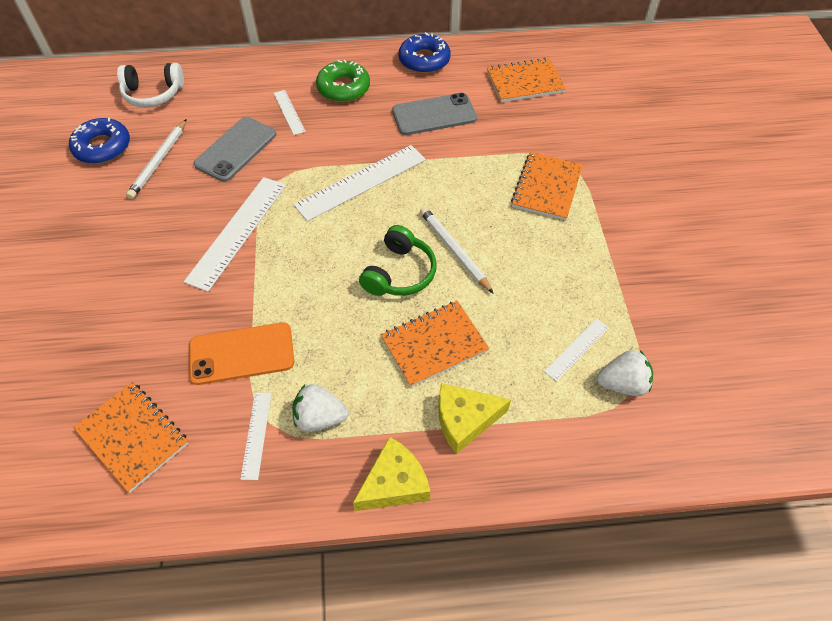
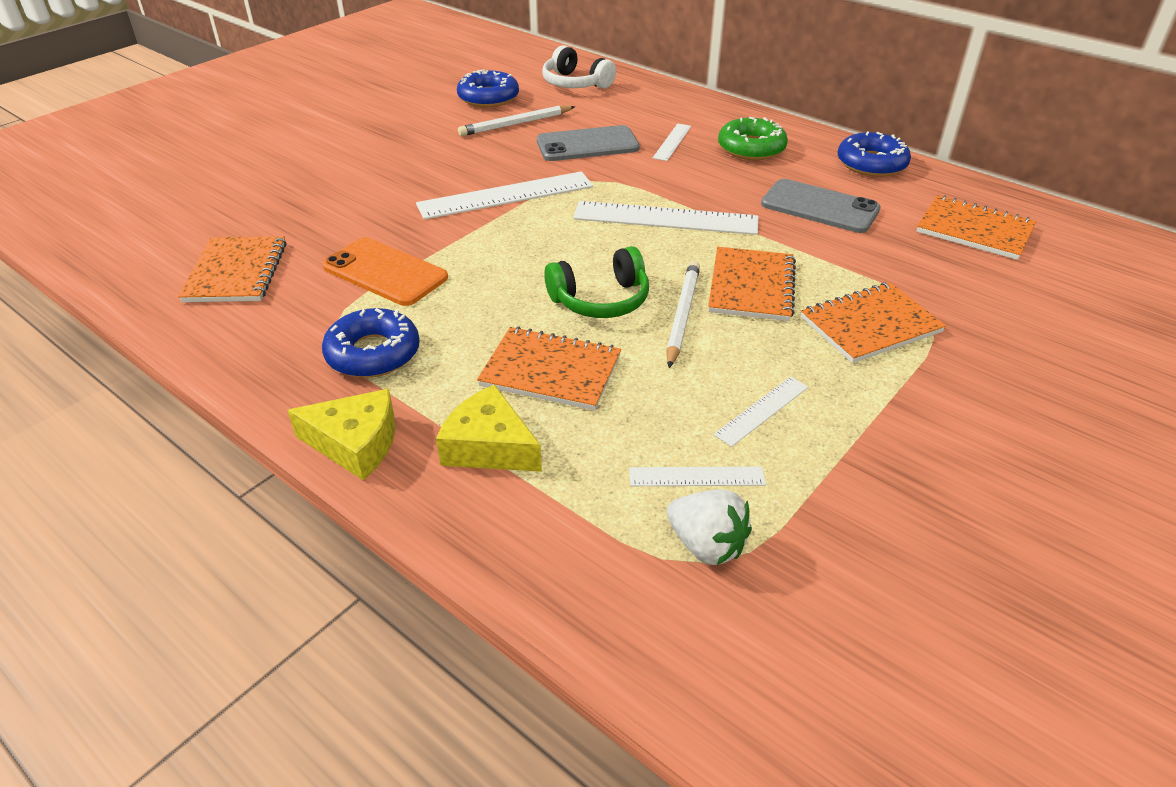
camera: 45 degrees right, 15 degrees down
(256, 435) = (311, 330): white ruler -> white ruler (762, 410)
(320, 418) = (373, 353): white strawberry -> blue donut
(465, 202) = (751, 286): none -> orange notebook

